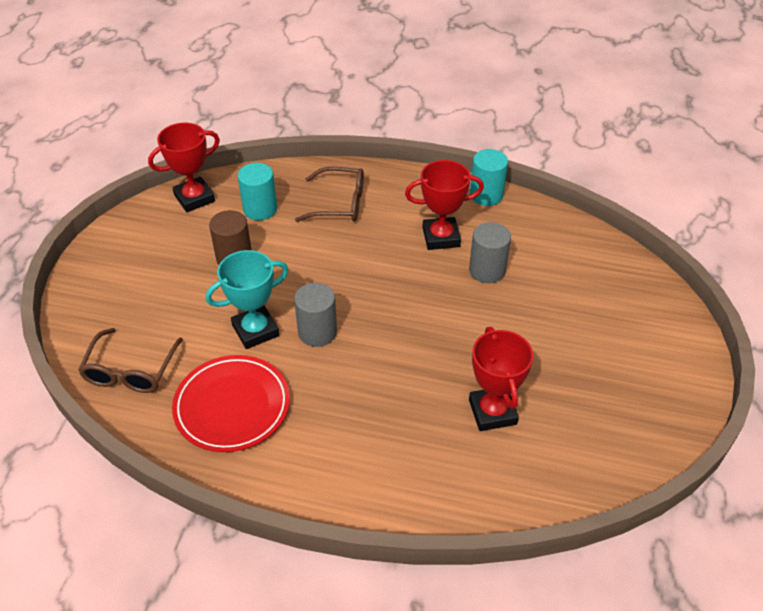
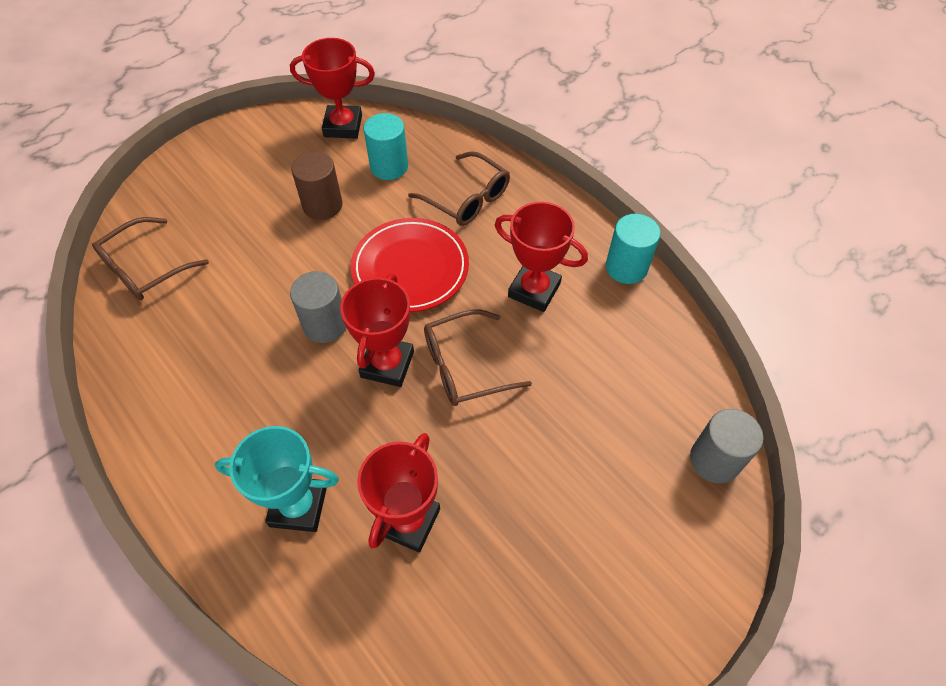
camera: 35 degrees right, 10 degrees up
(232, 406) = (189, 355): red plate -> red plate (410, 268)
(255, 330) = (275, 290): turquoise trophy -> turquoise trophy (298, 506)
(387, 332) = (387, 364): none -> red trophy
(440, 305) = (464, 366): none -> brown glasses
(487, 270) = (548, 355): grey cylinder -> grey cylinder (714, 460)

